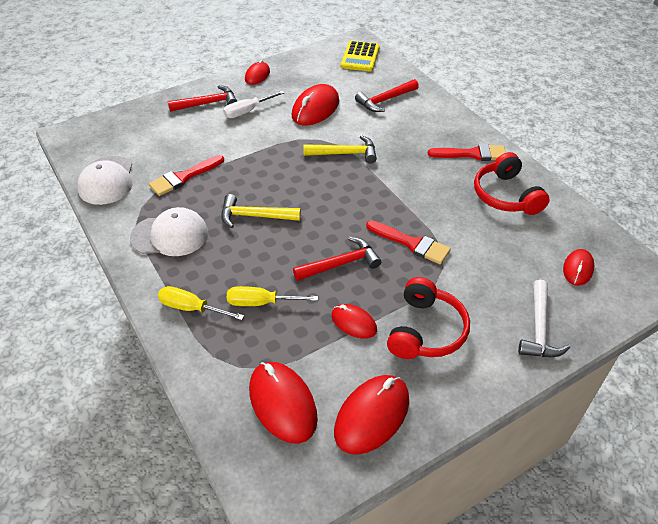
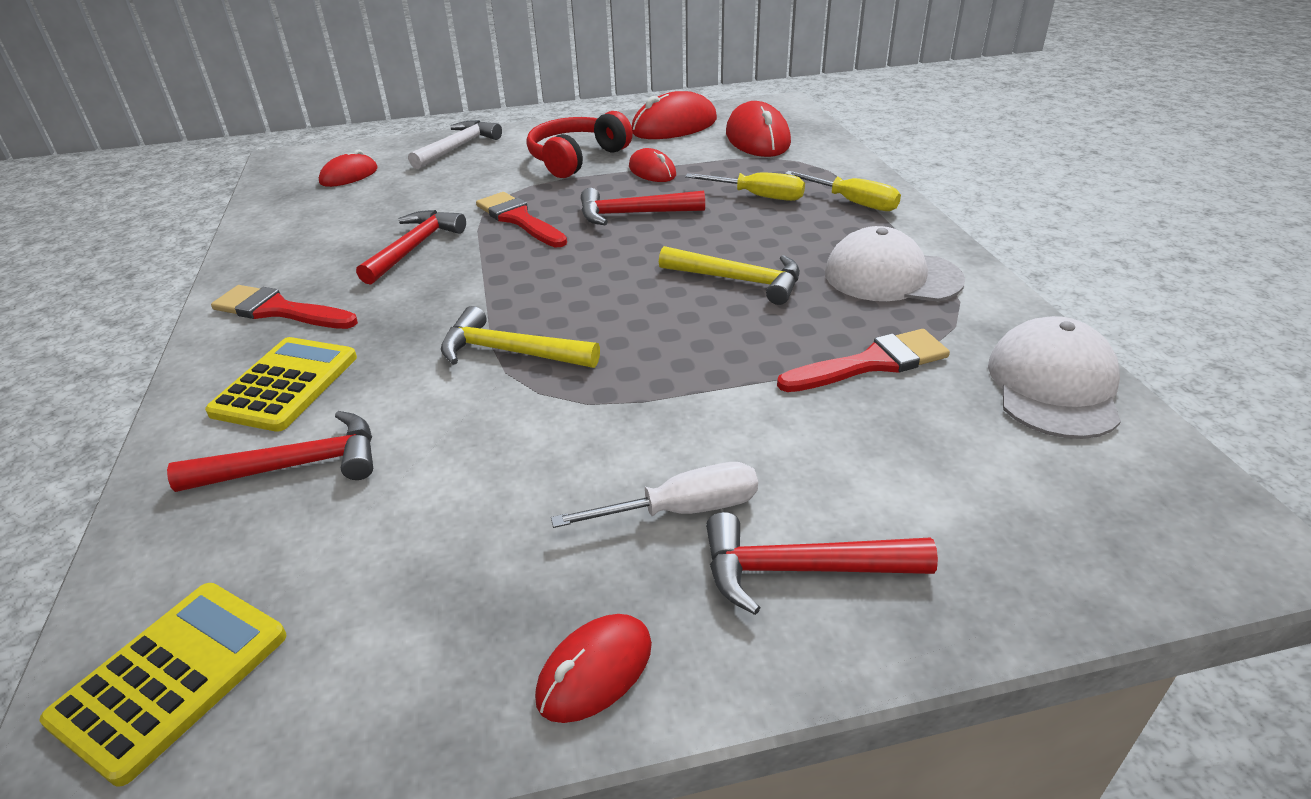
camera: 160 degrees left, 10 degrees down
(315, 109) = (492, 478): red mouse -> none
(423, 123) = (286, 385): none -> yellow calculator
(452, 206) = (414, 248): none -> red hammer
(506, 195) = (318, 248): red headphones -> none

